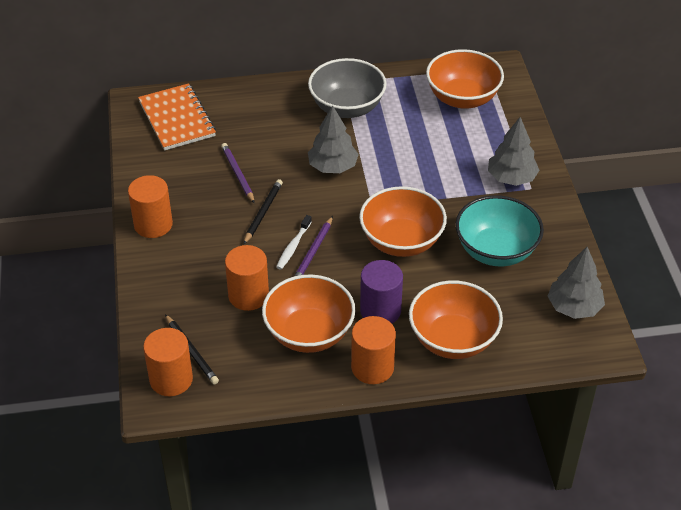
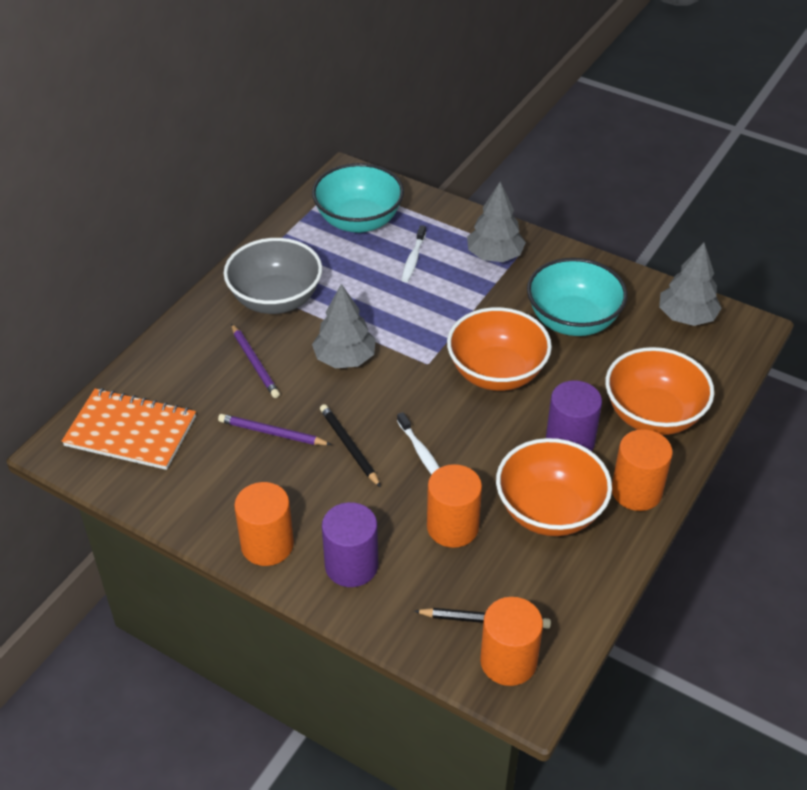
camera: 50 degrees left, 0 degrees up
(174, 268) = (351, 565): none -> purple cylinder
(313, 252) = (444, 442): purple pencil -> purple pencil (254, 363)
(458, 143) = (413, 259): none -> white toothbrush
(462, 98) = (359, 221): orange bowl -> turquoise bowl

